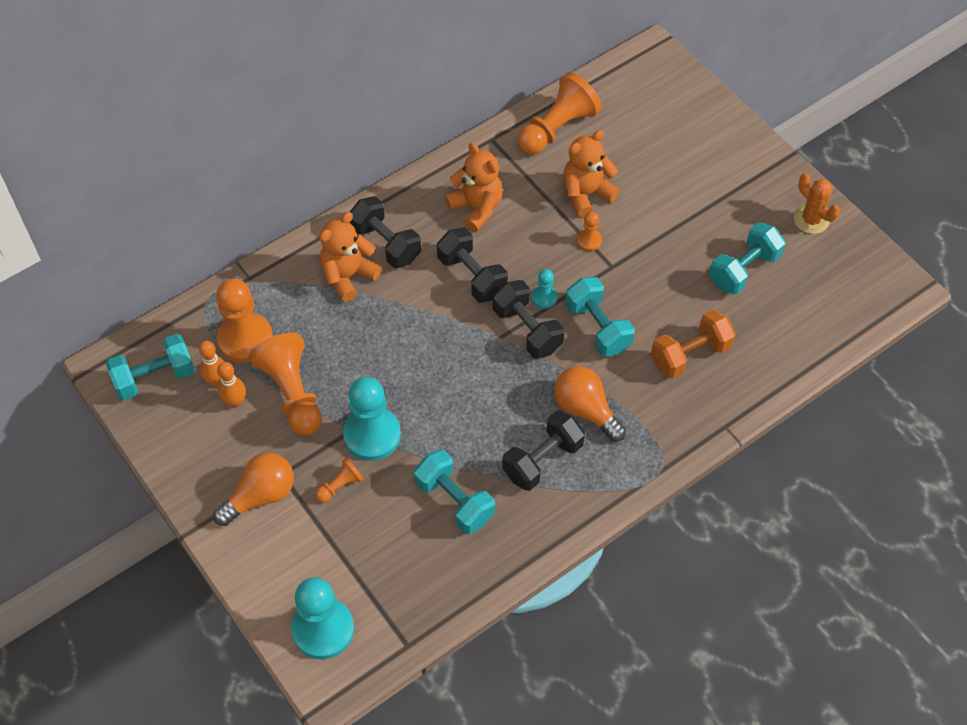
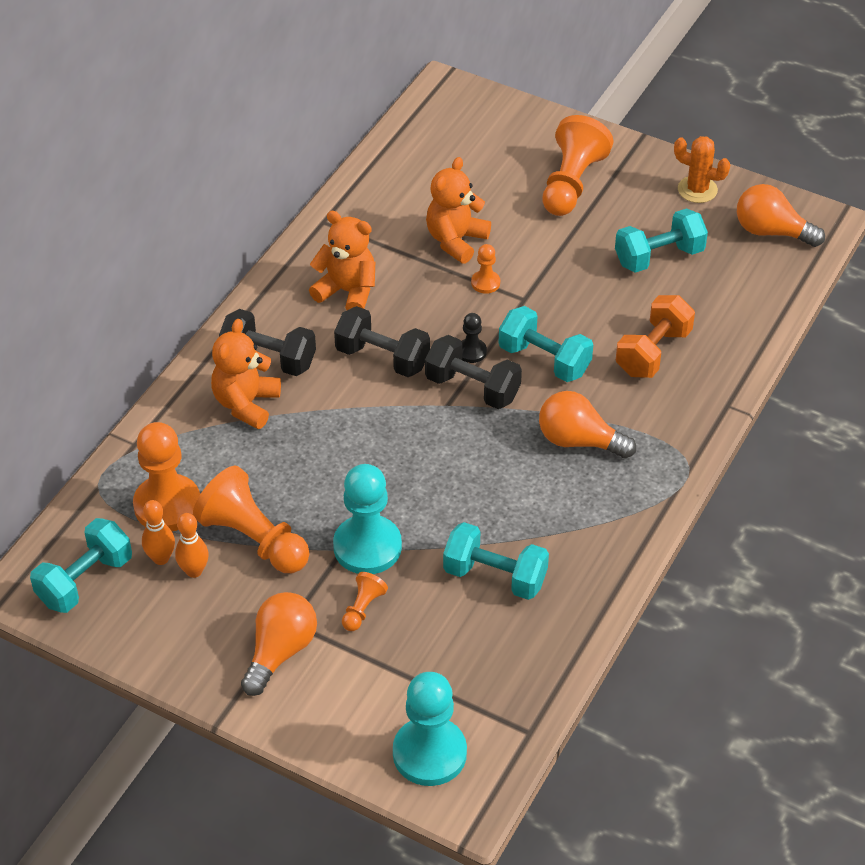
camera: 25 degrees left, 10 degrees down
(542, 460) = (563, 503): black dumbbell -> none
(544, 297) = (471, 351): turquoise pawn -> black pawn
(557, 128) = (387, 189): orange pawn -> orange pawn (571, 183)
(744, 270) = (659, 257): turquoise dumbbell -> turquoise dumbbell turned 45 degrees clockwise
(852, 282) = (771, 232): none -> orange light bulb

